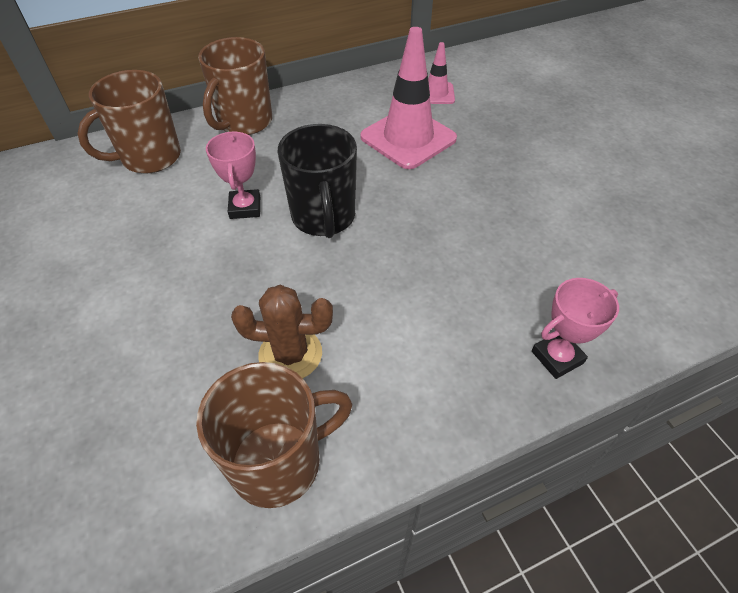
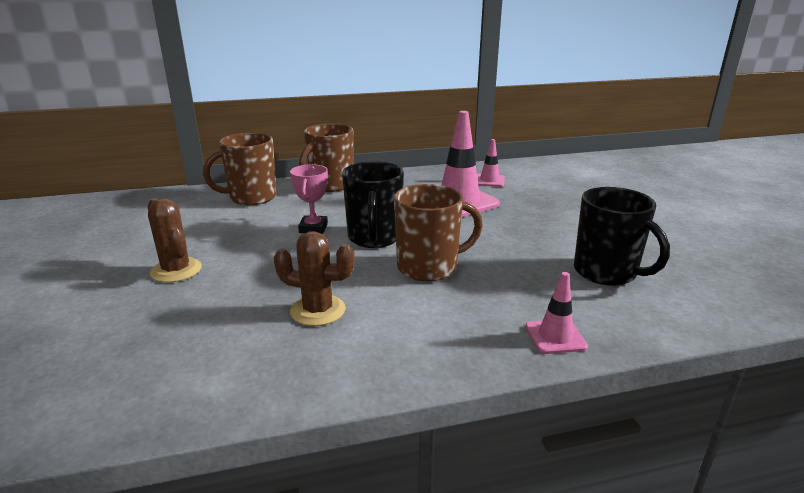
camera: 10 degrees right, 25 degrees down
(97, 308) = (176, 270): none -> brown cactus
(279, 461) = (283, 373): brown mug -> brown mug (429, 267)
(557, 357) = (555, 336): pink trophy -> pink traffic cone
(594, 245) = (606, 273): none -> black mug

